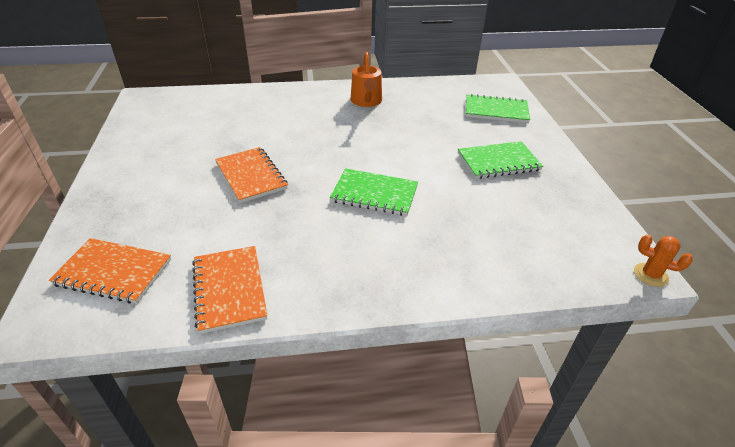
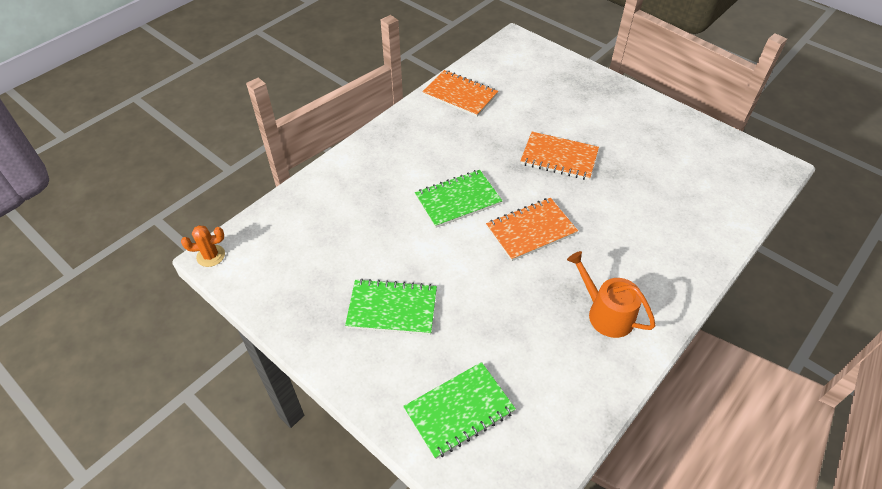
camera: 140 degrees right, 10 degrees up
(113, 272) = (526, 69): orange notebook -> orange notebook (531, 230)
(498, 162) = (392, 308): green notebook -> green notebook turned 60 degrees clockwise

